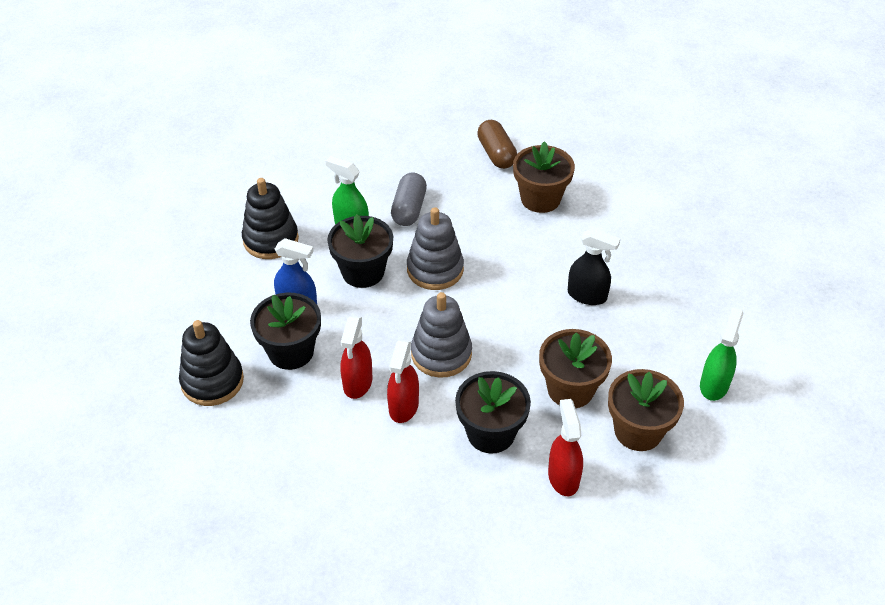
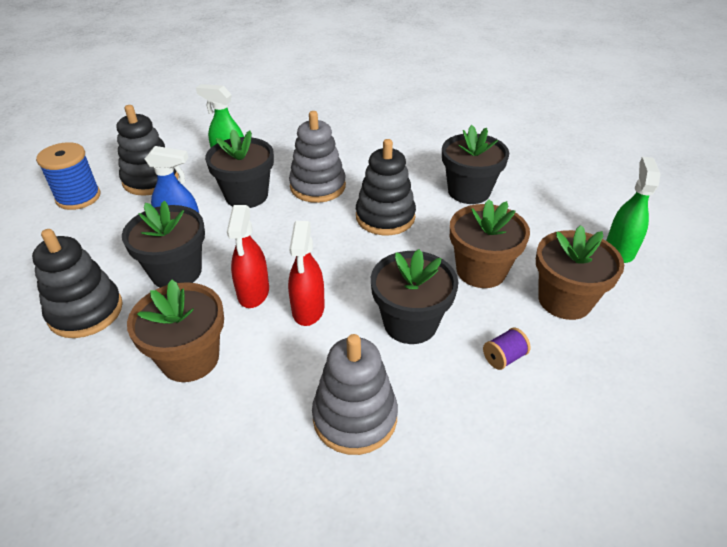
camera: 10 degrees left, 5 degrees down
(201, 253) = (78, 197): none -> blue spool
(409, 209) = (284, 145): grey capsule -> none
(441, 354) = (339, 255): grey stacking toy -> grey stacking toy (355, 417)
(494, 316) = (385, 217): none -> black stacking toy
(496, 154) = (354, 101): brown capsule -> none
(540, 199) = (402, 127): brown flower pot -> brown flower pot (190, 358)
(563, 477) = (504, 357): red spray bottle -> purple spool
(587, 295) = (469, 191): black spray bottle -> black flower pot

